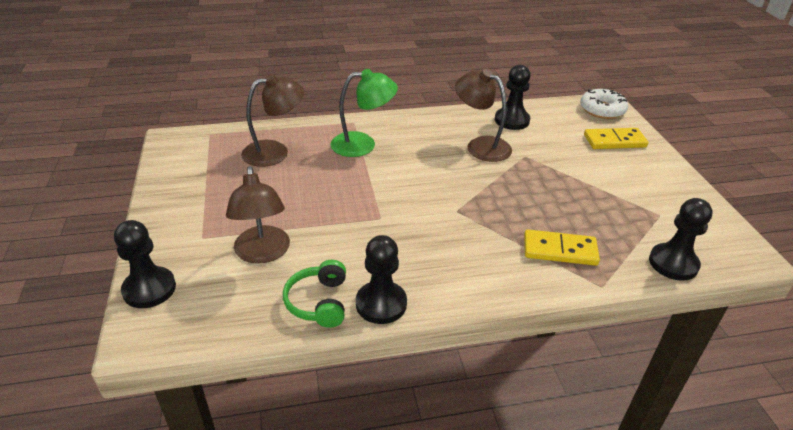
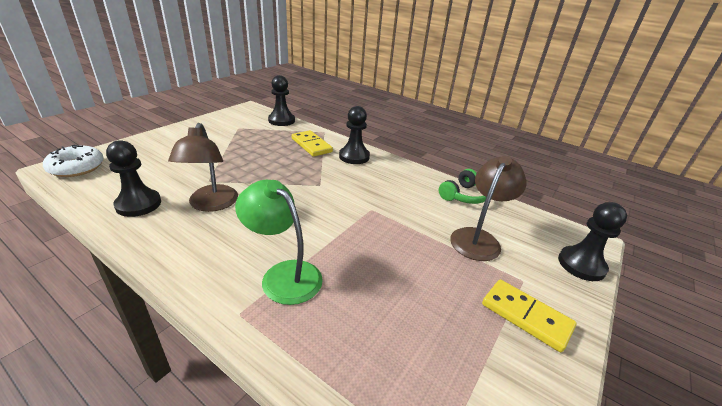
camera: 135 degrees left, 5 degrees down
(275, 152) = (377, 337): brown lamp -> none
(381, 304) = (430, 178): black pawn -> black pawn (354, 156)
(614, 141) = (144, 153): yellow domino -> yellow domino (526, 316)

